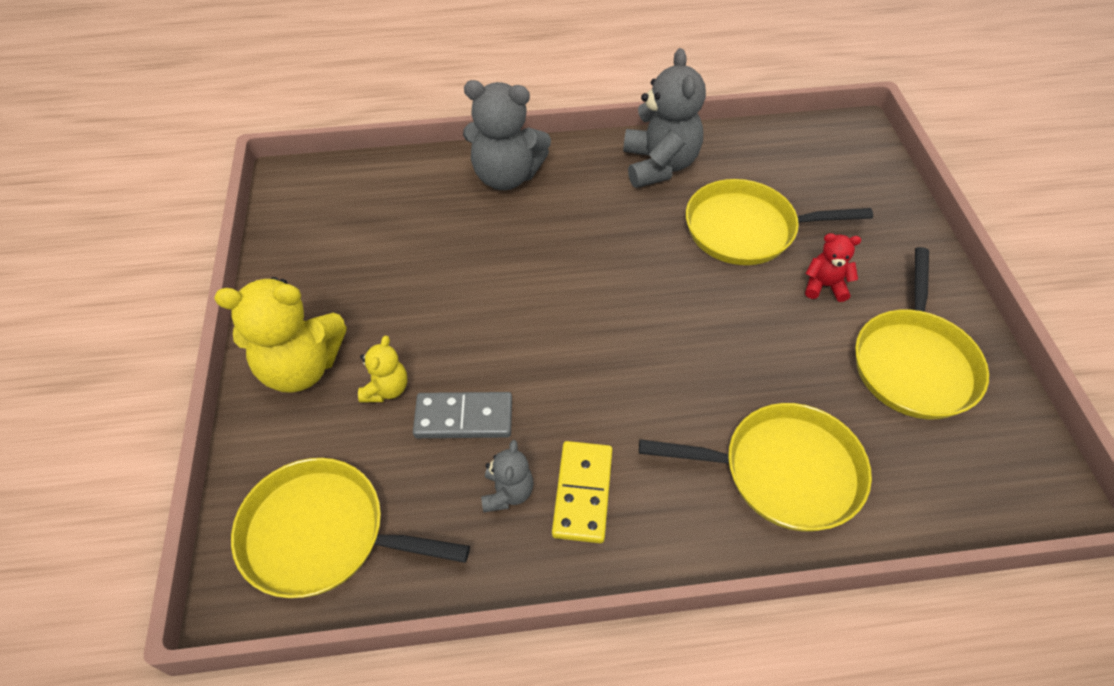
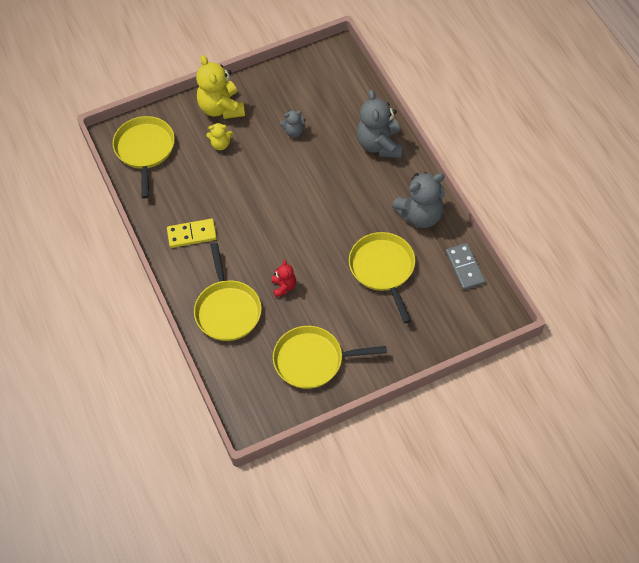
camera: 75 degrees right, 5 degrees up
(463, 418) = (215, 179): grey domino -> grey domino (464, 268)
(507, 492) = (183, 207): grey teddy bear -> grey teddy bear (294, 131)
(824, 286) = (353, 313): red teddy bear -> red teddy bear (284, 287)

